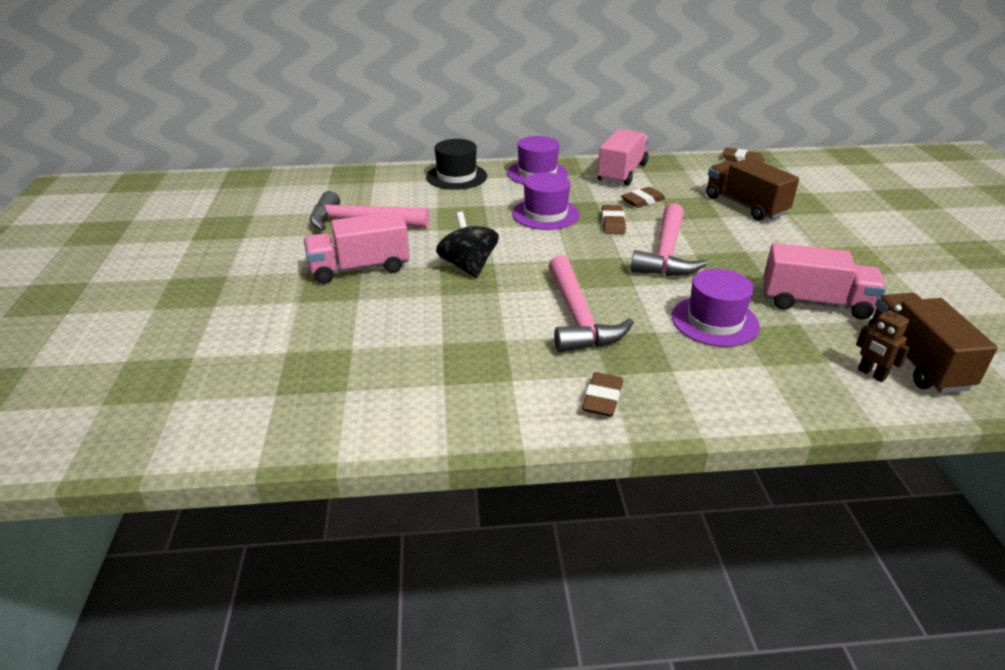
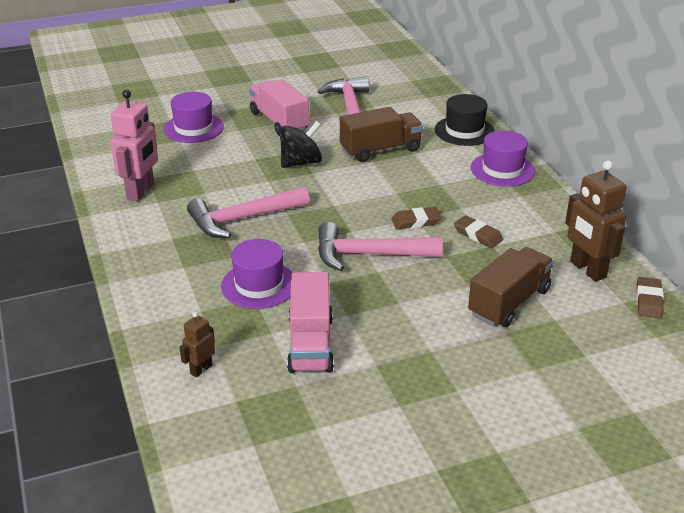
camera: 75 degrees right, 0 degrees up
(479, 393) = (141, 191): none -> pink robot
(545, 214) = (413, 184): purple hat -> purple hat (193, 128)
(602, 398) = (143, 238): brown eraser -> none
(622, 173) = (541, 218): pink truck -> none
(701, 171) = (587, 270): none -> brown robot
(916, 360) = (229, 399): brown truck -> brown truck (380, 150)

